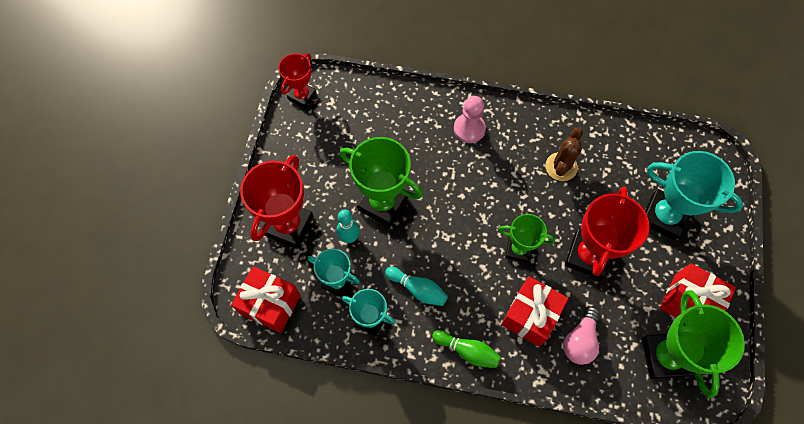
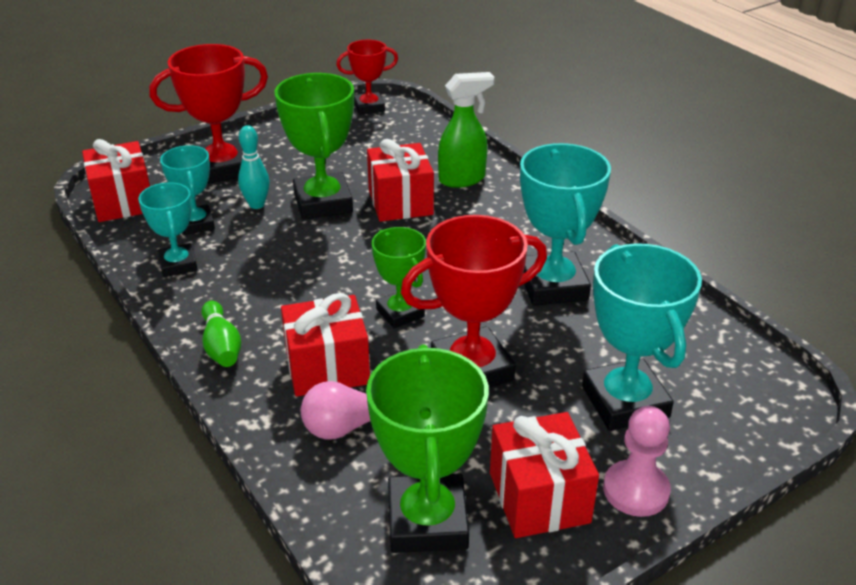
camera: 45 degrees right, 30 degrees down
(417, 289) = (254, 273): turquoise bowling pin -> none
(422, 167) = (400, 202): none -> red gift
(430, 120) = (462, 179): none -> green spray bottle
(469, 129) = (492, 205): pink pawn -> pink pawn (636, 490)
(561, 167) = (553, 286): brown cactus -> turquoise trophy
(665, 357) = (427, 521): green trophy -> green trophy turned 45 degrees counterclockwise

